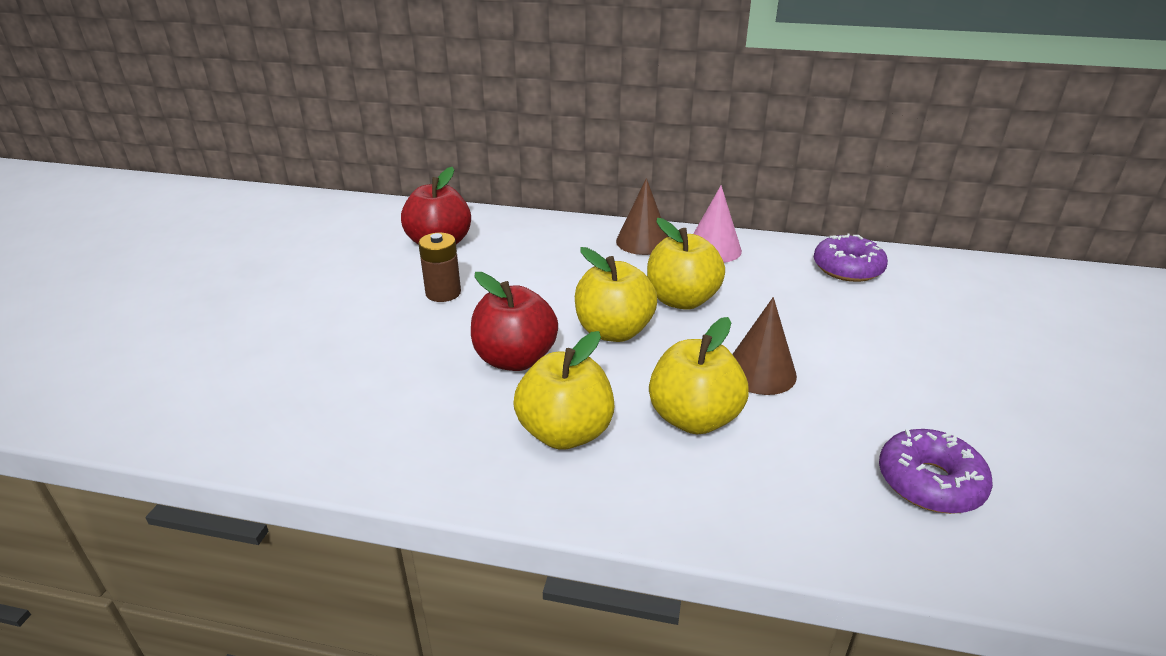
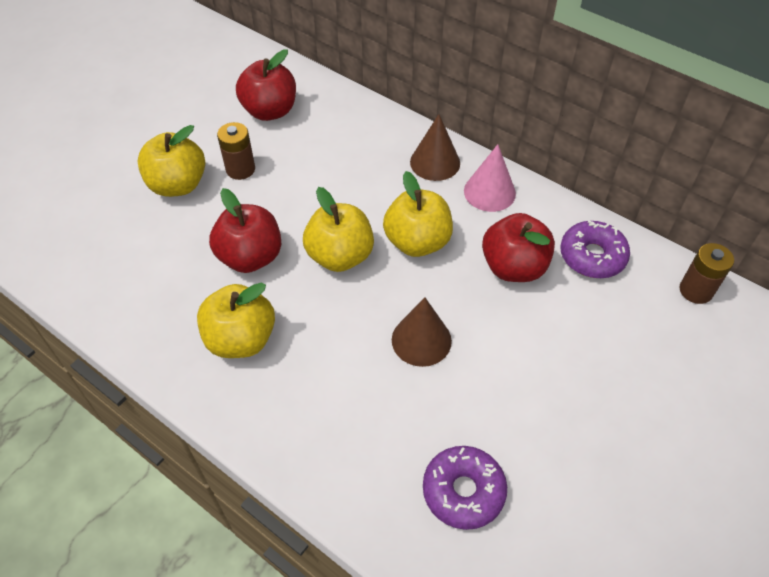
camera: 25 degrees right, 20 degrees up
(694, 418) = (338, 363): yellow apple -> yellow apple (178, 185)
(789, 294) = (513, 267): none -> red apple
(953, 268) = (696, 290): none -> brown battery

